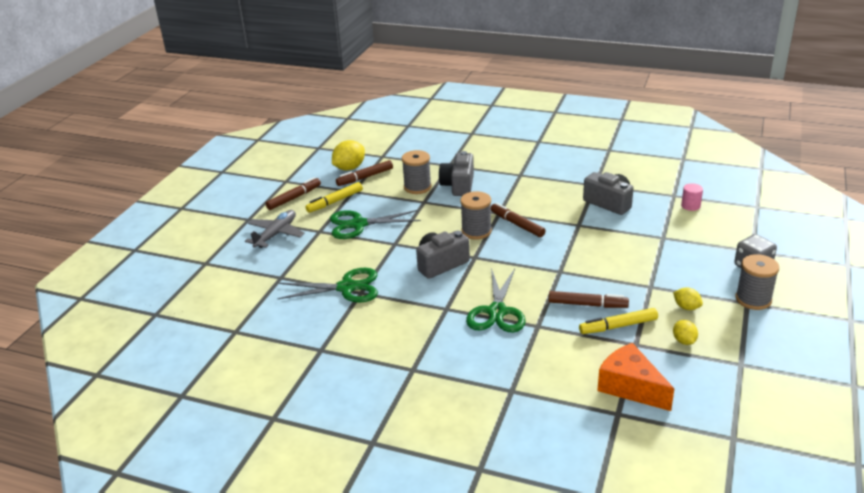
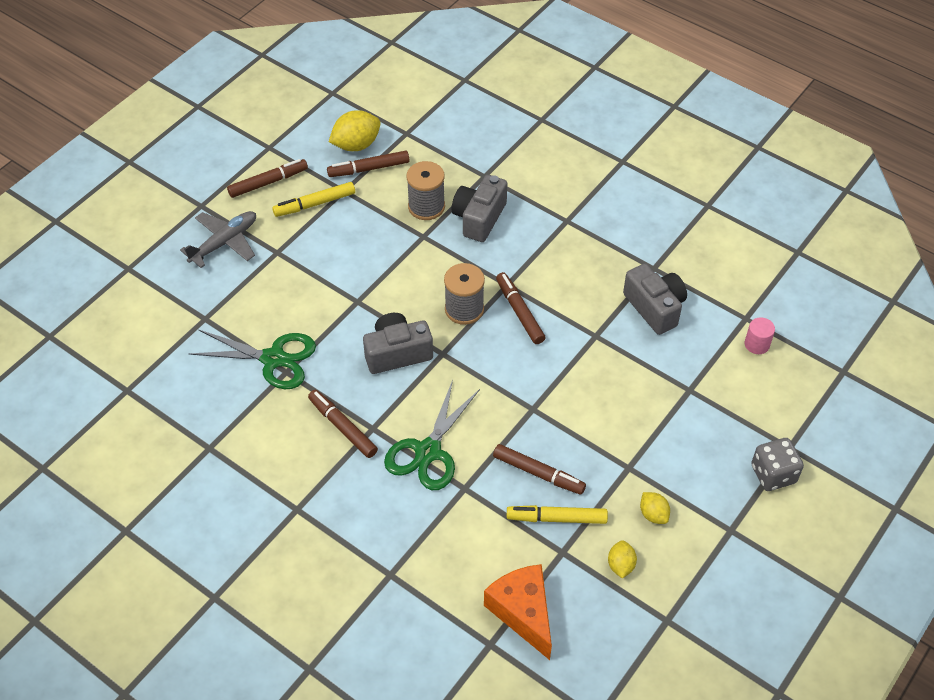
camera: 15 degrees right, 20 degrees up
(358, 224) = (327, 254): green scissors -> none
(422, 313) = (342, 427): none -> brown marker
(753, 299) = (741, 527): grey spool -> none

